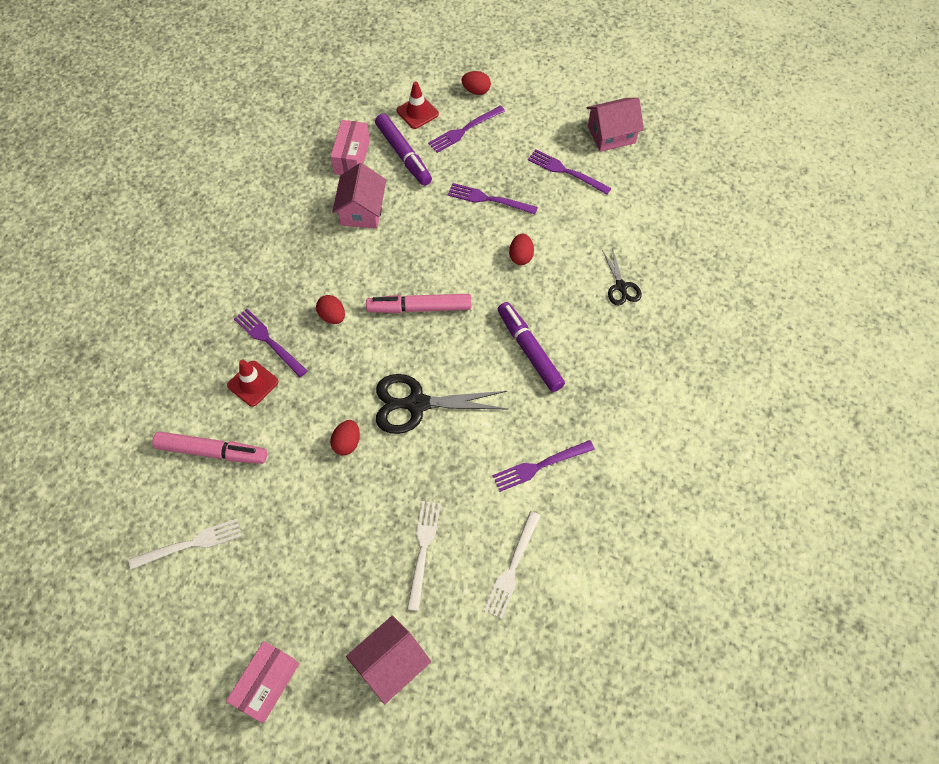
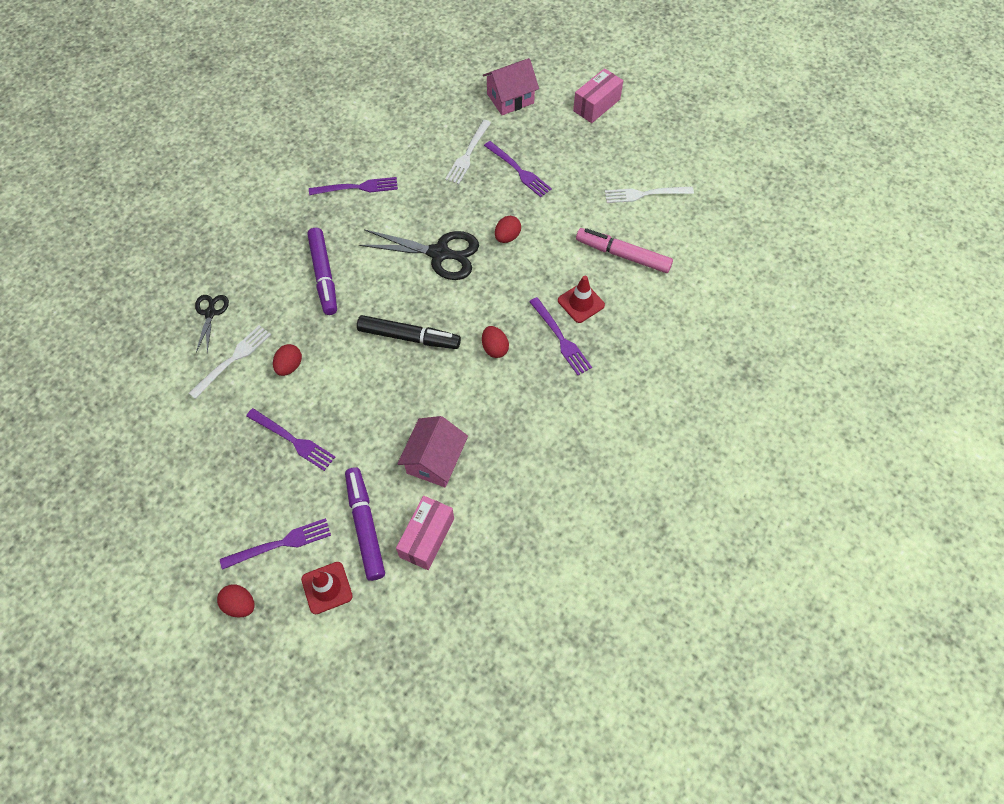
camera: 165 degrees left, 0 degrees up
(419, 308) = (409, 337): pink marker -> black marker
(512, 568) = (407, 130): white fork -> white fork (233, 359)
(565, 171) = (194, 455): purple fork -> purple fork (519, 171)
(611, 134) = (115, 492): pink house -> none

